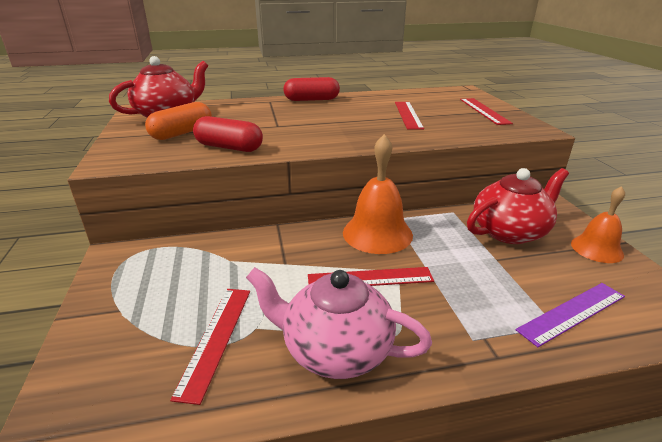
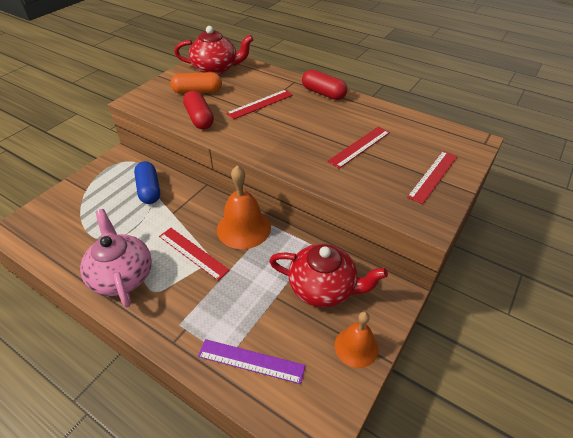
camera: 45 degrees right, 15 degrees up
(215, 339) = (94, 232): red ruler -> red ruler (260, 104)
(218, 261) = (149, 190): none -> blue capsule

